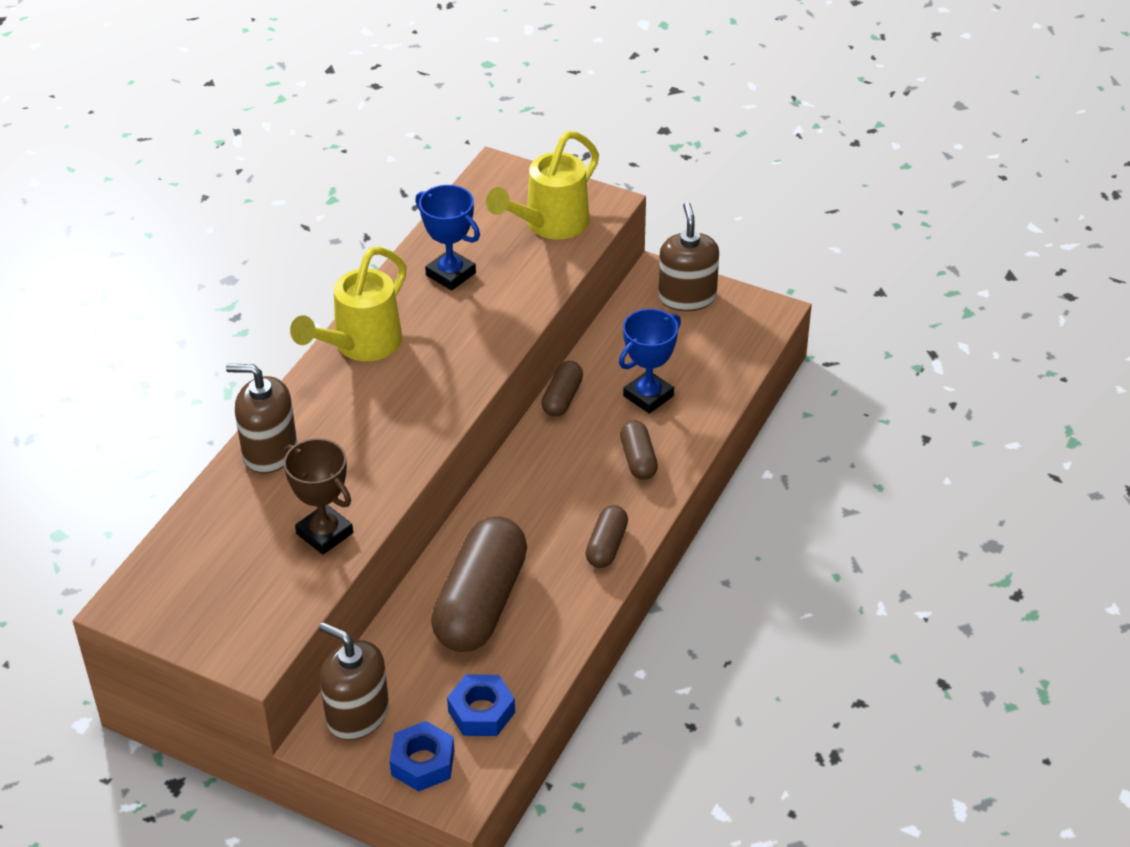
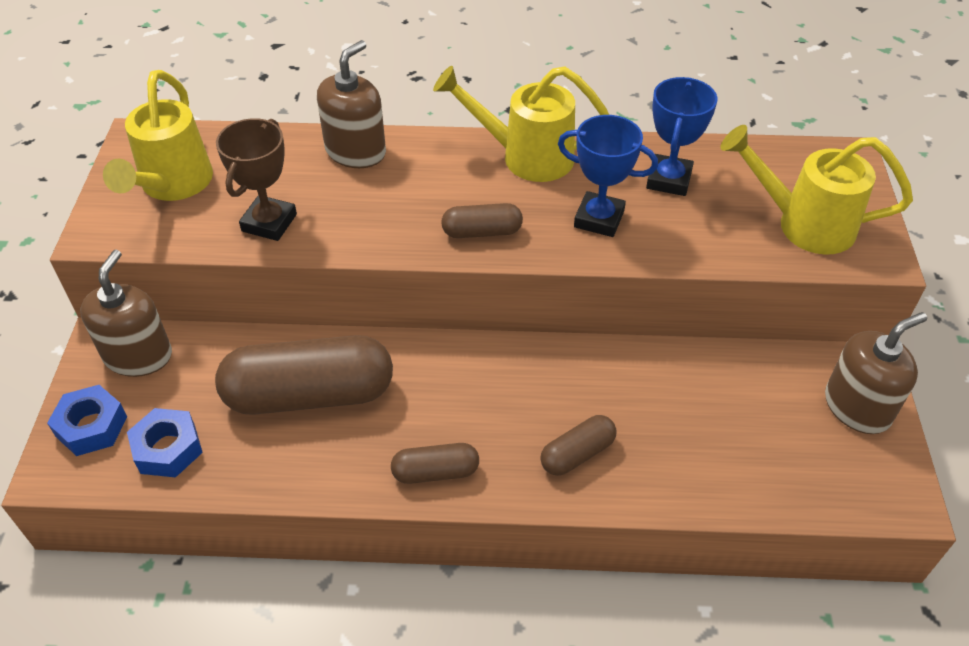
camera: 65 degrees right, 5 degrees up
(222, 592) = (172, 186): none -> yellow watering can
(269, 451) = (356, 151): brown soap dispenser -> brown soap dispenser turned 45 degrees clockwise
(562, 398) = (623, 354): brown capsule -> brown capsule (482, 232)
(648, 396) = (678, 427): blue trophy -> blue trophy (599, 219)

